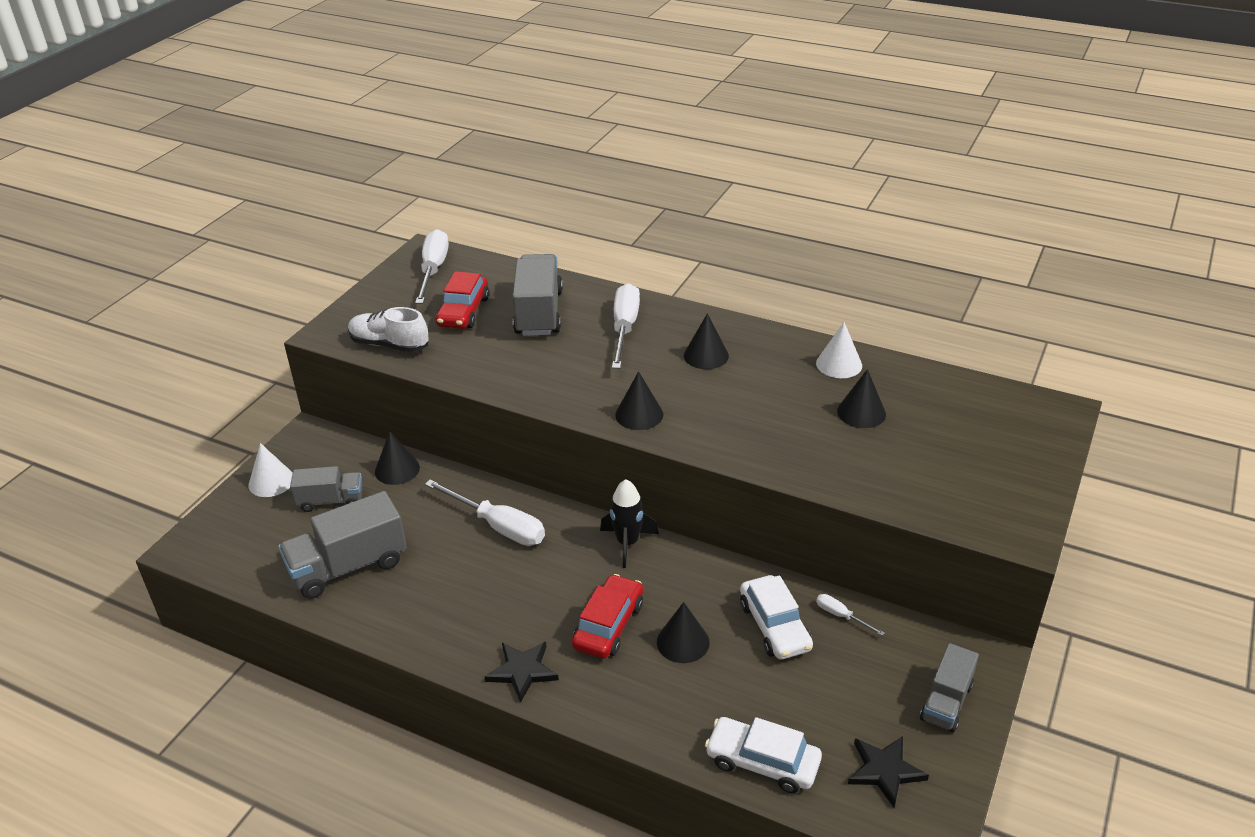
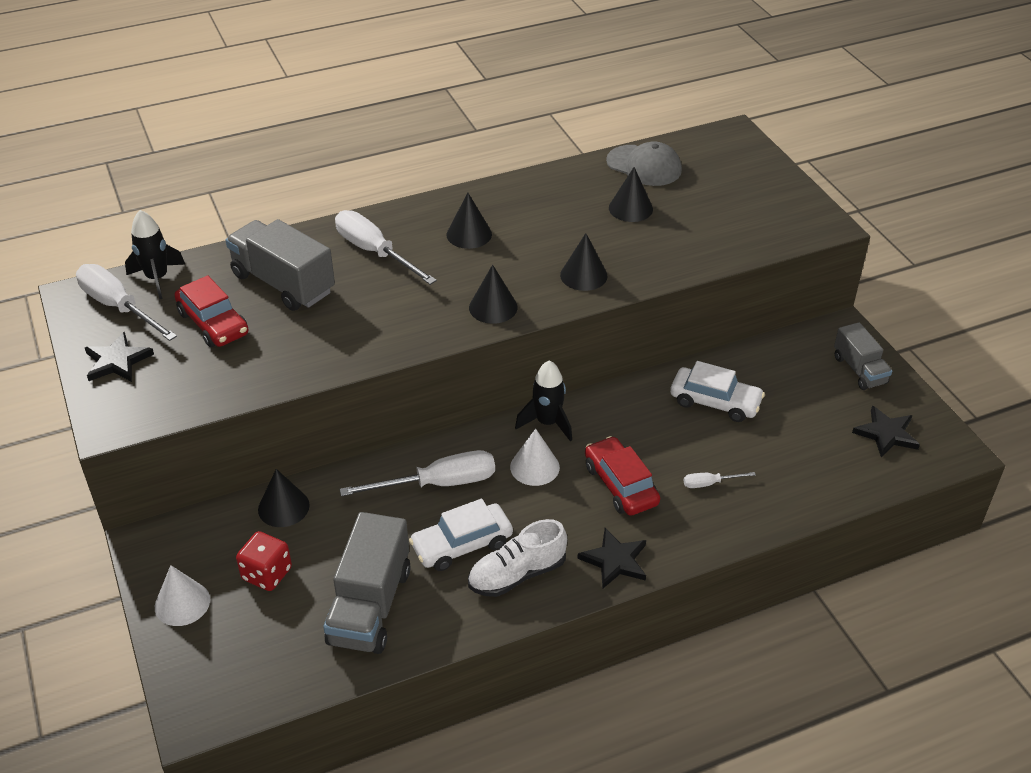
camera: 50 degrees left, 5 degrees up
(331, 501) = (267, 574): grey truck -> red dice
(384, 300) = (117, 361): none -> black star
(389, 345) = (193, 392): white shoe -> white shoe (517, 574)
(478, 266) = (157, 279): none -> black rocket
(683, 642) = (680, 456): black cone -> black cone (583, 275)
(762, 762) = (826, 485): white car -> white car (462, 544)
(839, 364) = (566, 184): white cone -> white cone (534, 467)
(841, 616) = (740, 365): white screwdriver -> white screwdriver (709, 483)
(929, 388) = (644, 166): none -> grey cap

